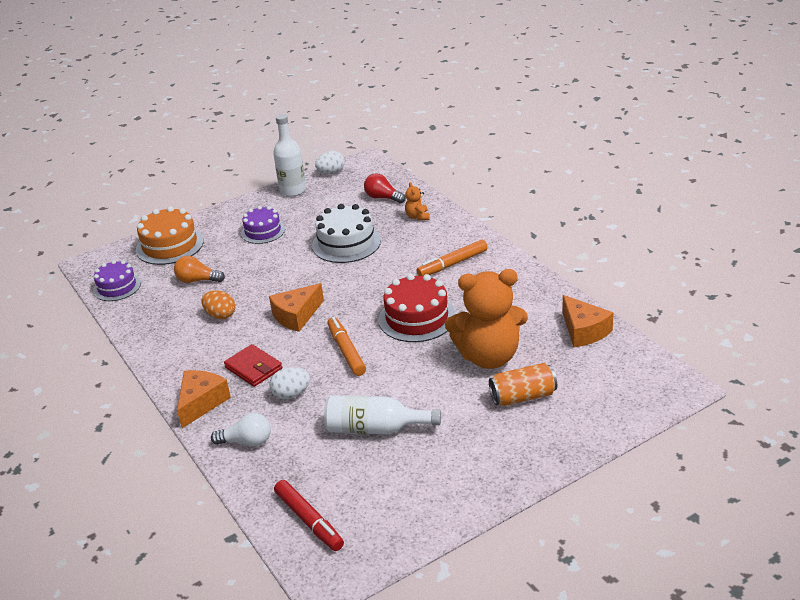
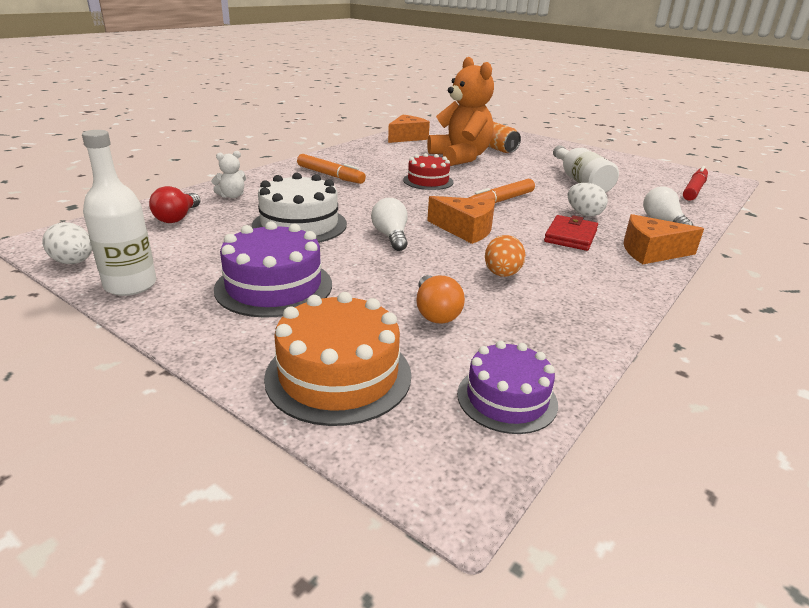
camera: 115 degrees left, 5 degrees down
(263, 231) = (274, 286): purple cake -> purple cake, size x1.51
(304, 279) = (391, 237): none -> white light bulb
(417, 217) = (232, 196): orange teddy bear -> white teddy bear
(417, 318) = (428, 181): red cake -> red cake, size x0.66

